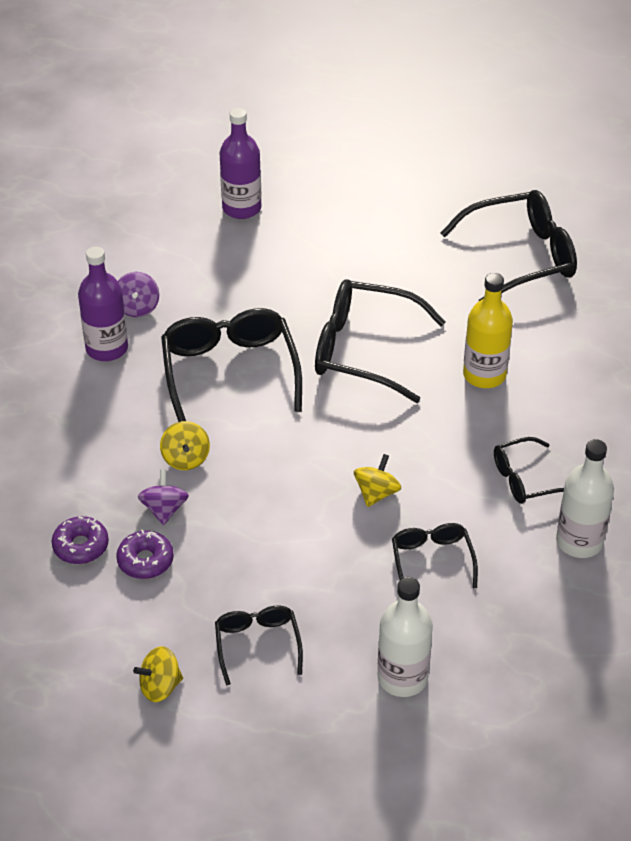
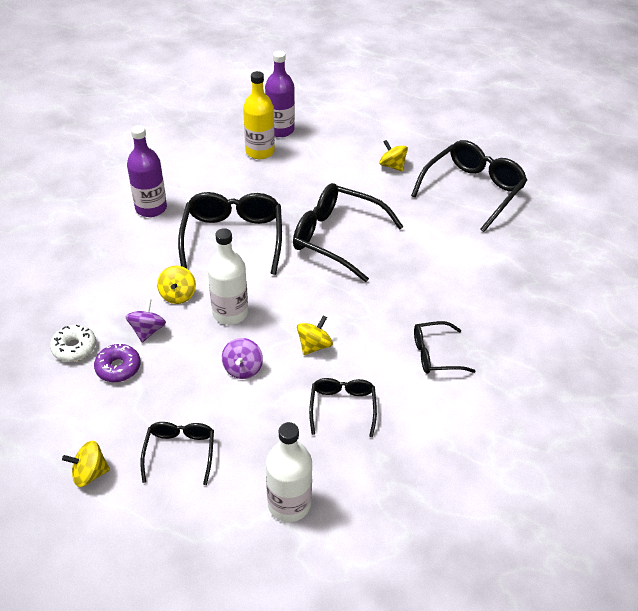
camera: 10 degrees right, 0 degrees up
(81, 546) = (74, 348): purple donut -> white donut
(137, 307) = (183, 184): purple spinning top -> purple spinning top (243, 368)
(407, 238) = (392, 166): none -> yellow spinning top
(484, 375) = (423, 270): yellow bottle -> yellow bottle (260, 152)
(521, 257) = (472, 190): black glasses -> black glasses turned 45 degrees counterclockwise
(579, 541) = (467, 413): white bottle -> white bottle (230, 313)

